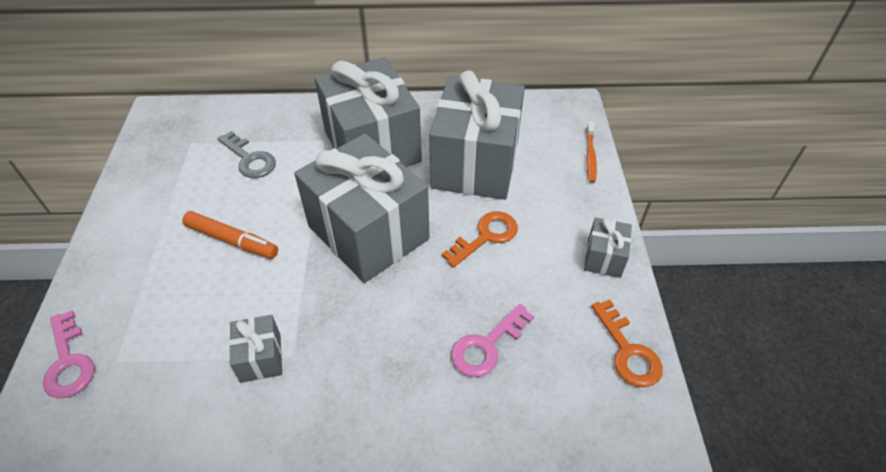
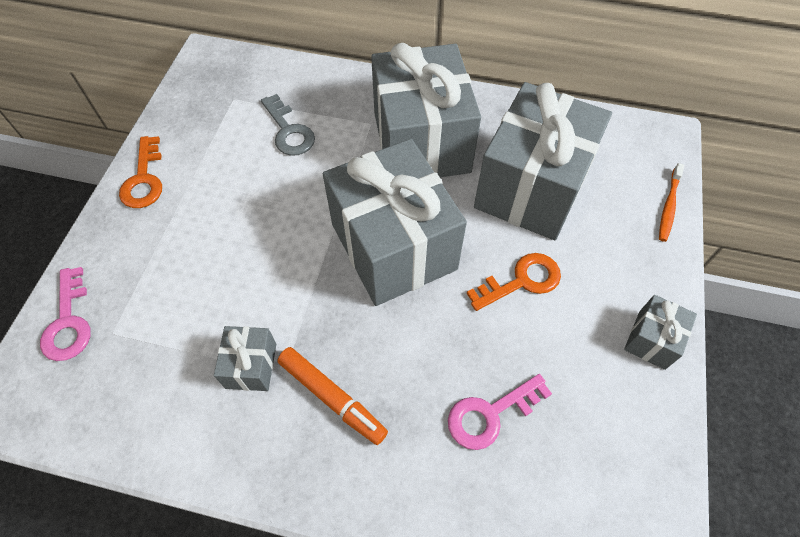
camera: 15 degrees right, 10 degrees up
(232, 240) = (251, 223): orange marker -> orange marker (332, 397)
(628, 351) = (650, 463): orange key -> orange key (144, 179)

